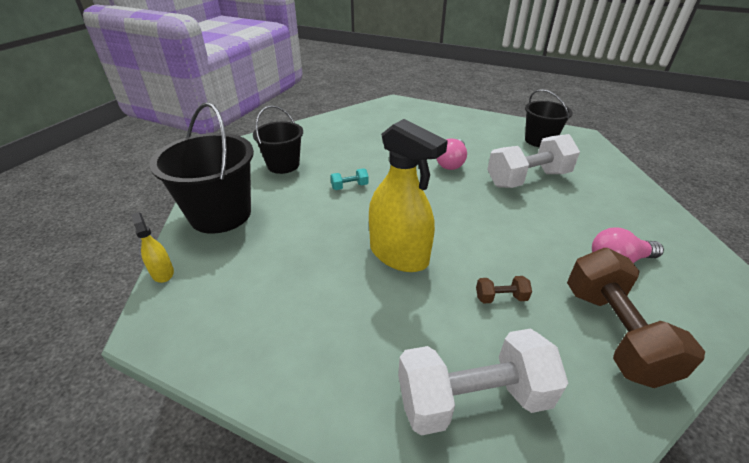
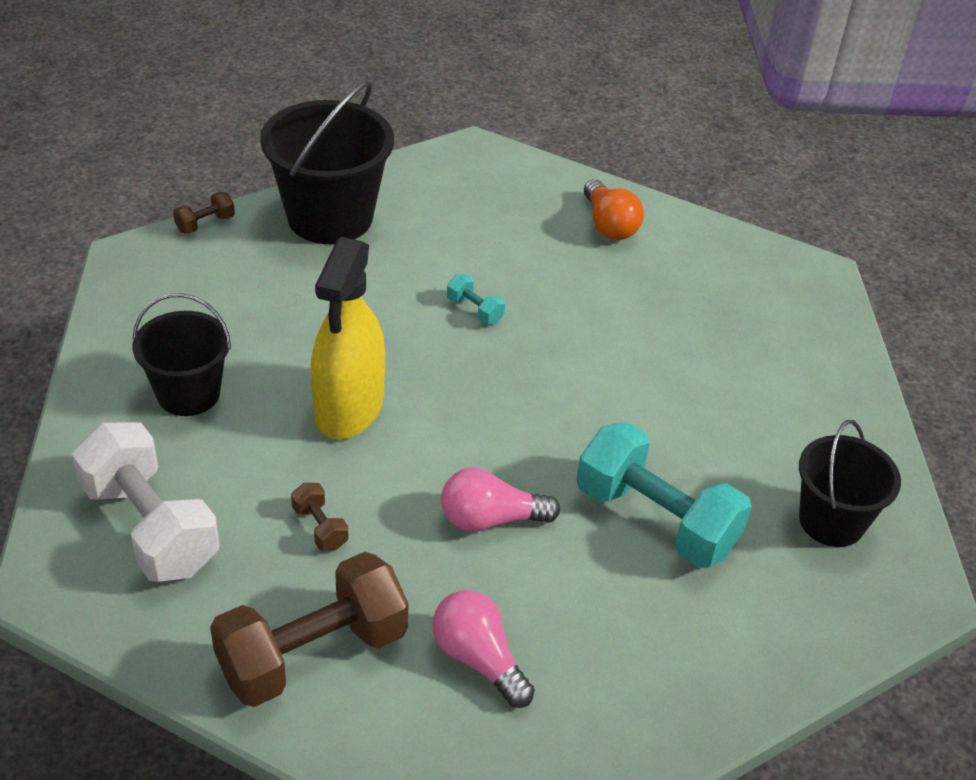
camera: 60 degrees right, 5 degrees up
(162, 273) = (205, 224): yellow spray bottle -> brown dumbbell
(283, 165) = (482, 223): black bucket -> black bucket (188, 394)
(321, 133) = (609, 225): none -> orange light bulb
(451, 163) = (635, 408): pink light bulb -> pink light bulb (490, 519)
(527, 179) = (656, 520): white dumbbell -> turquoise dumbbell

